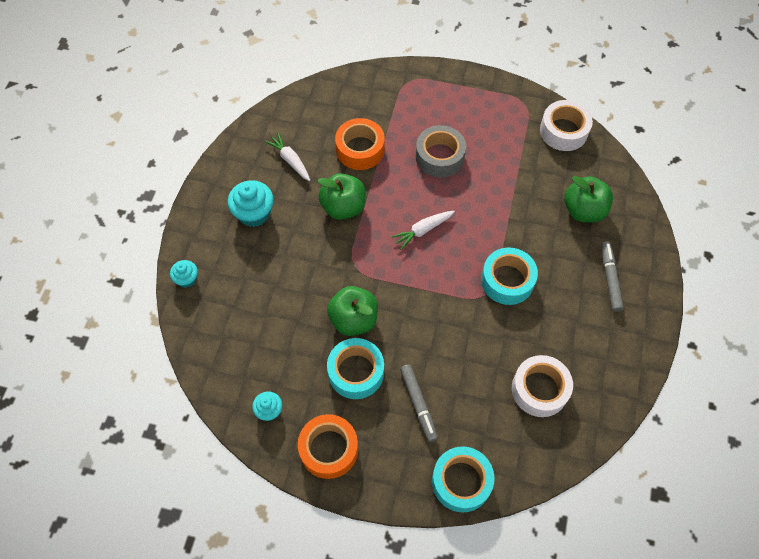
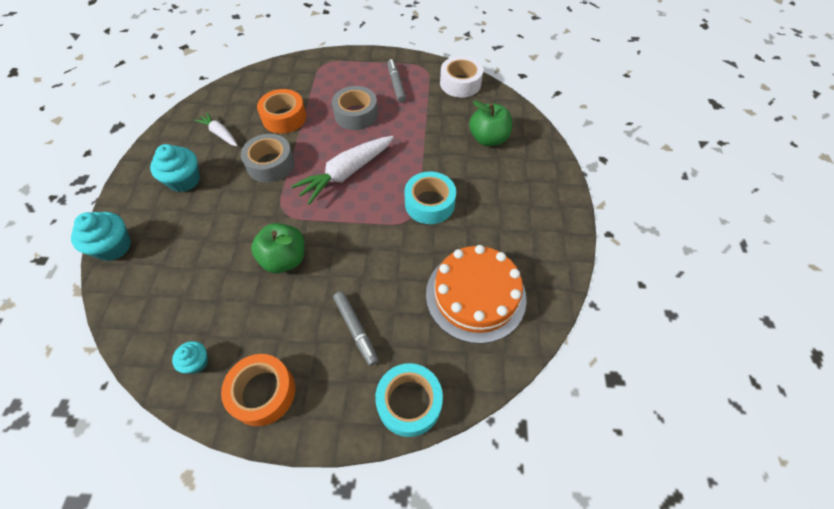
camera: 10 degrees left, 5 degrees down
(187, 279) = (114, 247): turquoise cupcake -> turquoise cupcake, size x1.71
(343, 207) = (270, 164): green apple -> grey tape
(356, 372) = (289, 308): turquoise tape -> none
(423, 230) = (346, 173): white carrot -> white carrot, size x1.77
(539, 389) = (475, 295): white tape -> orange cake
(610, 278) = (522, 189): grey marker -> grey marker (396, 84)

